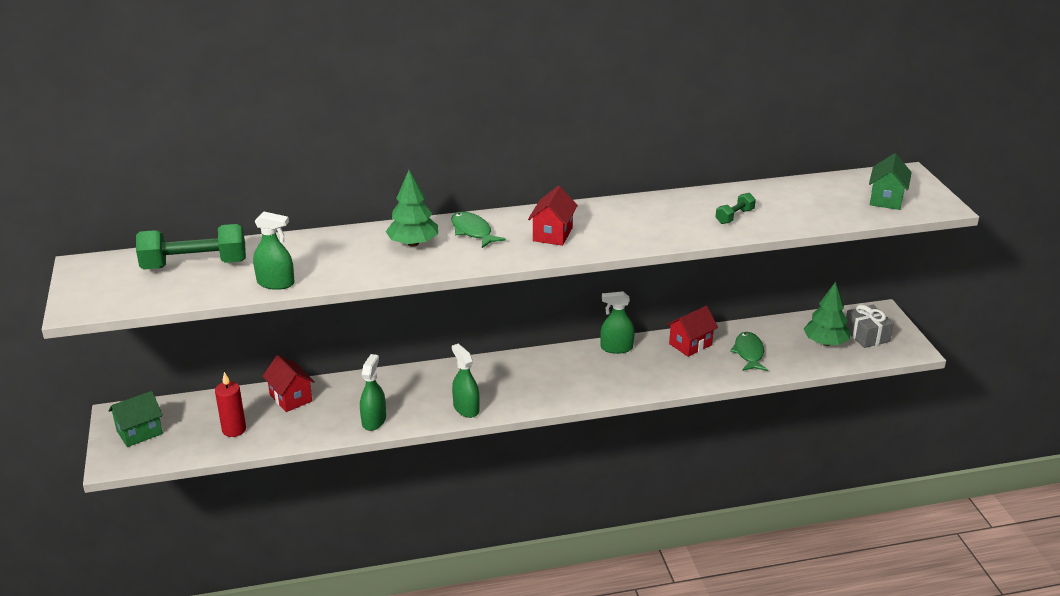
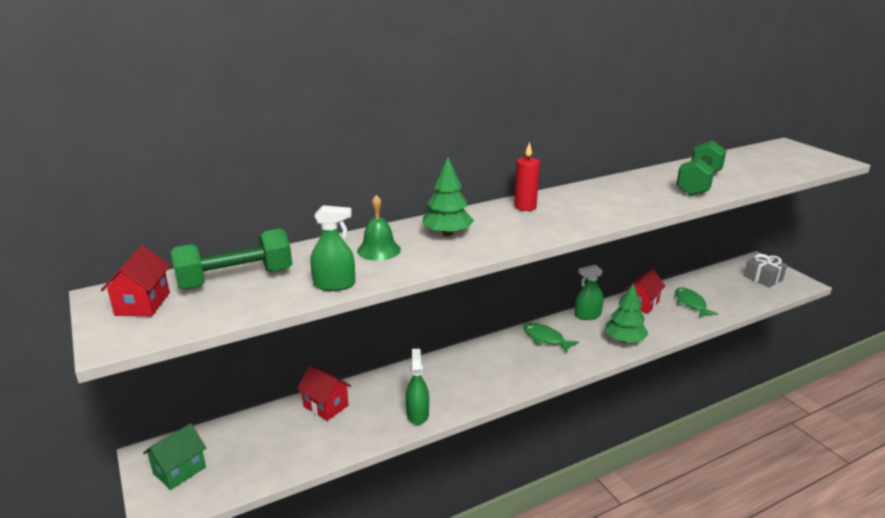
camera: 15 degrees left, 5 degrees down
(234, 430) = (281, 449): red candle -> red candle (525, 207)
(336, 253) = (378, 250): none -> green bell
(466, 408) = (496, 387): green spray bottle -> none
(472, 231) = (494, 218): green fish -> green fish (545, 339)
(552, 234) = (566, 212): red house -> red house (143, 304)
(734, 216) = (699, 183): green dumbbell -> green dumbbell, size x2.06
(825, 343) = (739, 287): green tree -> green tree (624, 340)
(886, 199) = (794, 161): green house -> none

